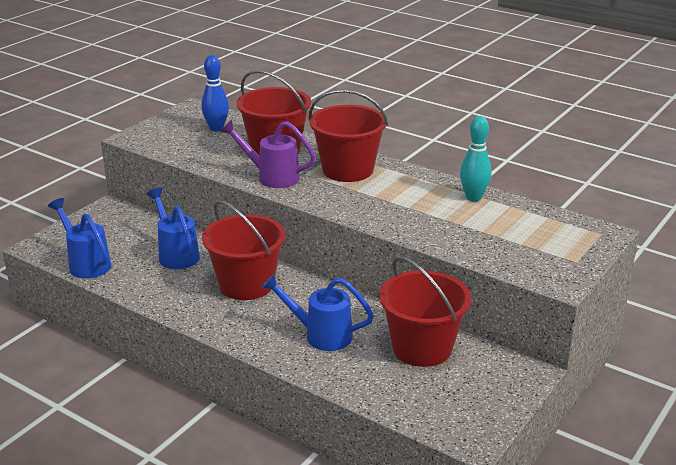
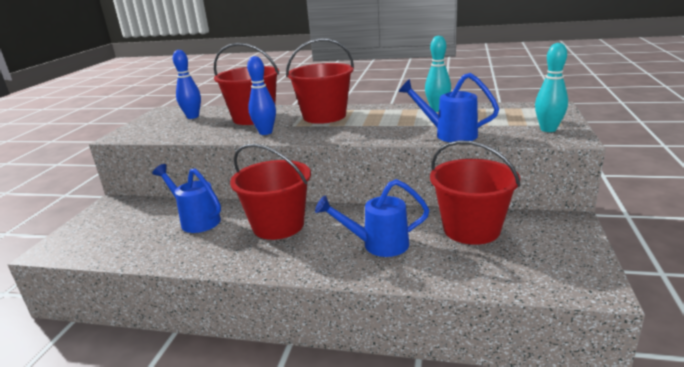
camera: 20 degrees left, 5 degrees down
(86, 263) = (107, 250): blue watering can -> blue watering can (448, 134)
(271, 177) = (265, 132): purple watering can -> blue bowling pin
(552, 264) = (548, 129): none -> turquoise bowling pin

